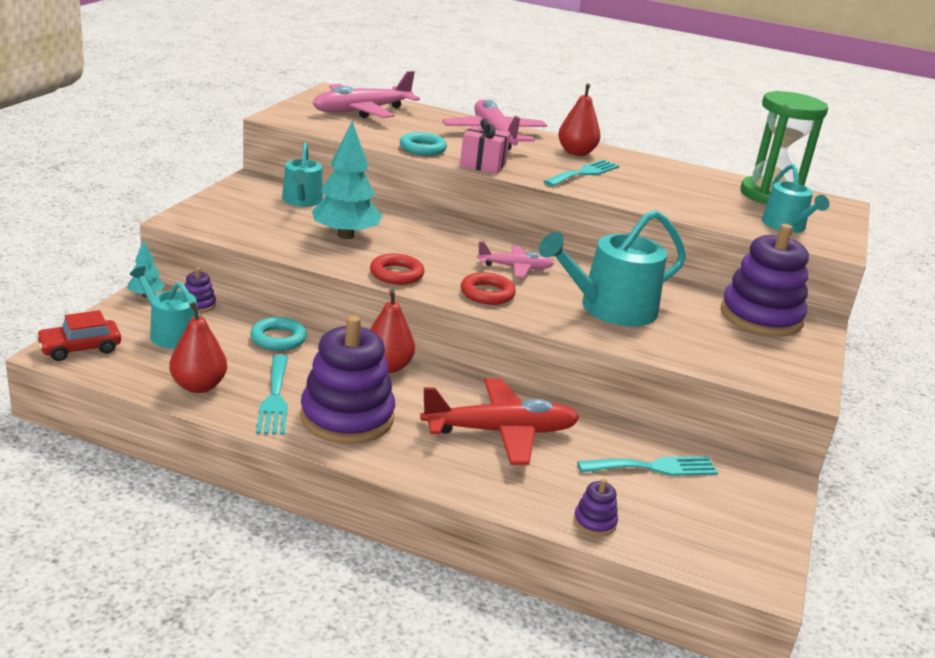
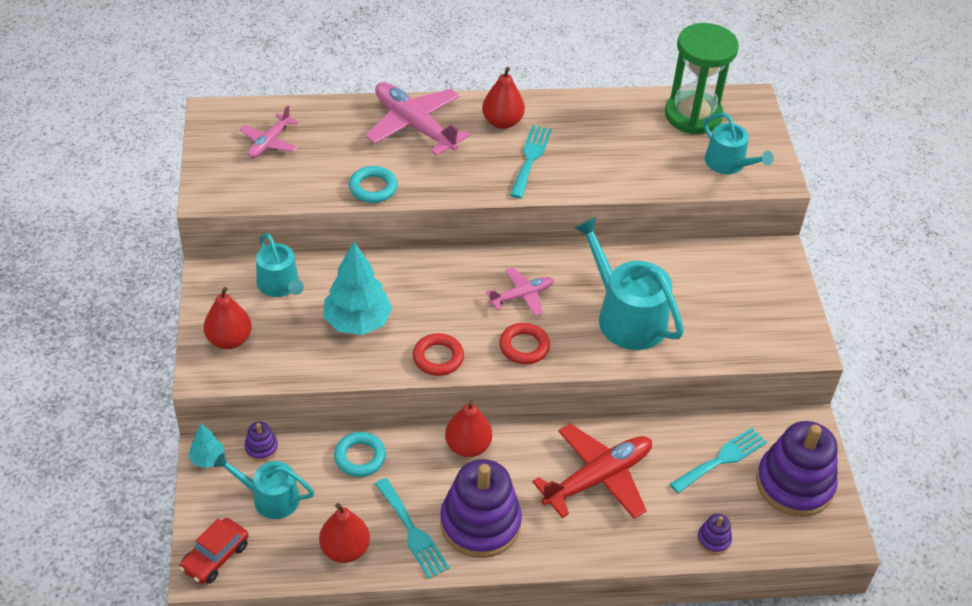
camera: 25 degrees left, 20 degrees up
(225, 211) = (229, 340): none -> red pear
(362, 111) = (270, 142): pink plane -> pink plane, size x0.56
(483, 165) = (442, 190): pink gift -> none
(610, 309) = (626, 316): turquoise watering can -> turquoise watering can turned 105 degrees clockwise
(761, 317) = (737, 266): purple stacking toy -> purple stacking toy (794, 484)

